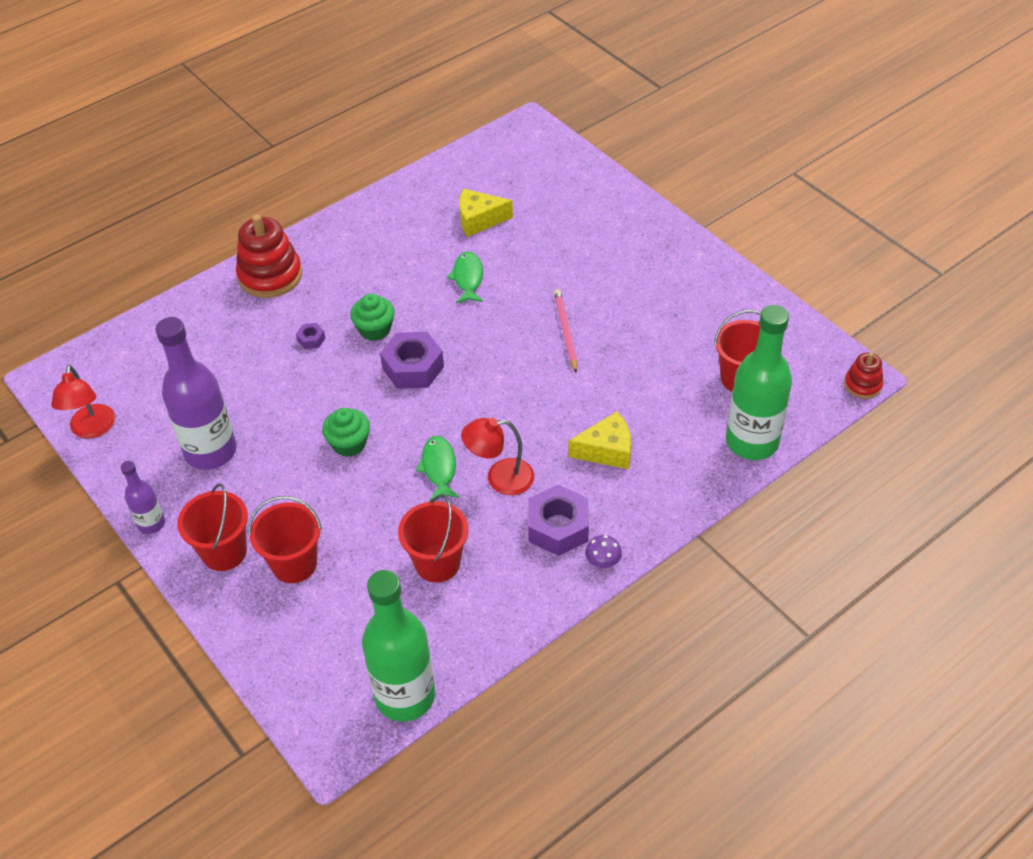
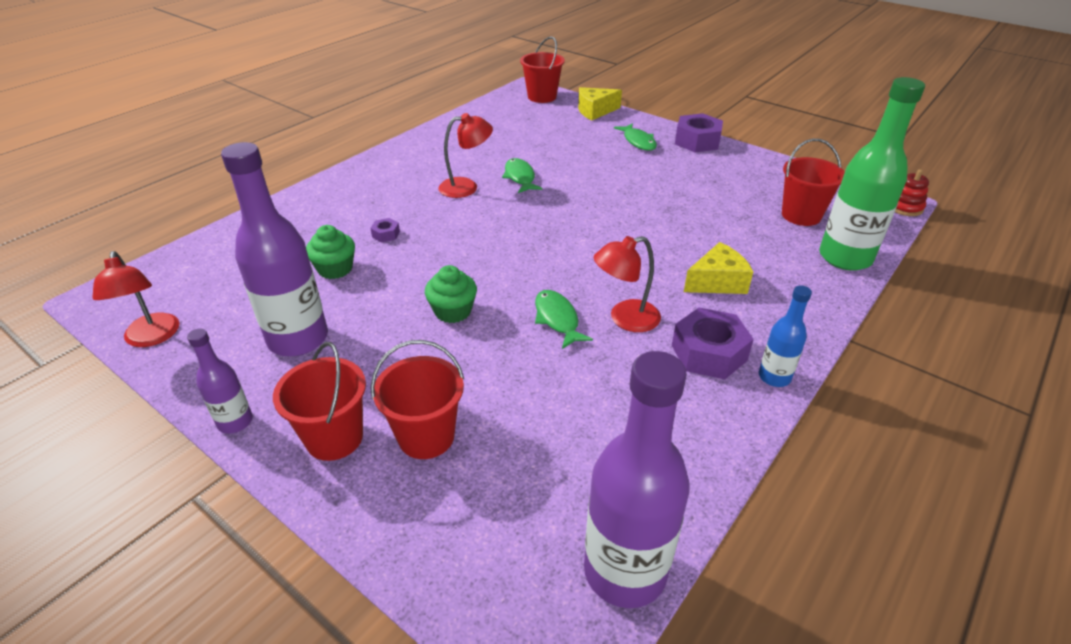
camera: 15 degrees left, 10 degrees down
(270, 276) = (332, 194): red stacking toy -> none
(375, 329) = (447, 220): green cupcake -> green cupcake (335, 269)
(405, 696) = (625, 571): green bottle -> purple bottle
(407, 284) = (466, 187): none -> red lamp
(413, 368) = (496, 243): purple nut -> purple nut (697, 141)
(437, 563) = (596, 408): red bucket -> red bucket (542, 97)
(479, 220) = (513, 141): yellow cheese -> yellow cheese (595, 111)
(565, 331) = (626, 202): pink pencil -> none
(603, 561) = (774, 377): purple mushroom -> blue bottle
(619, 239) = (638, 142): none -> green fish

